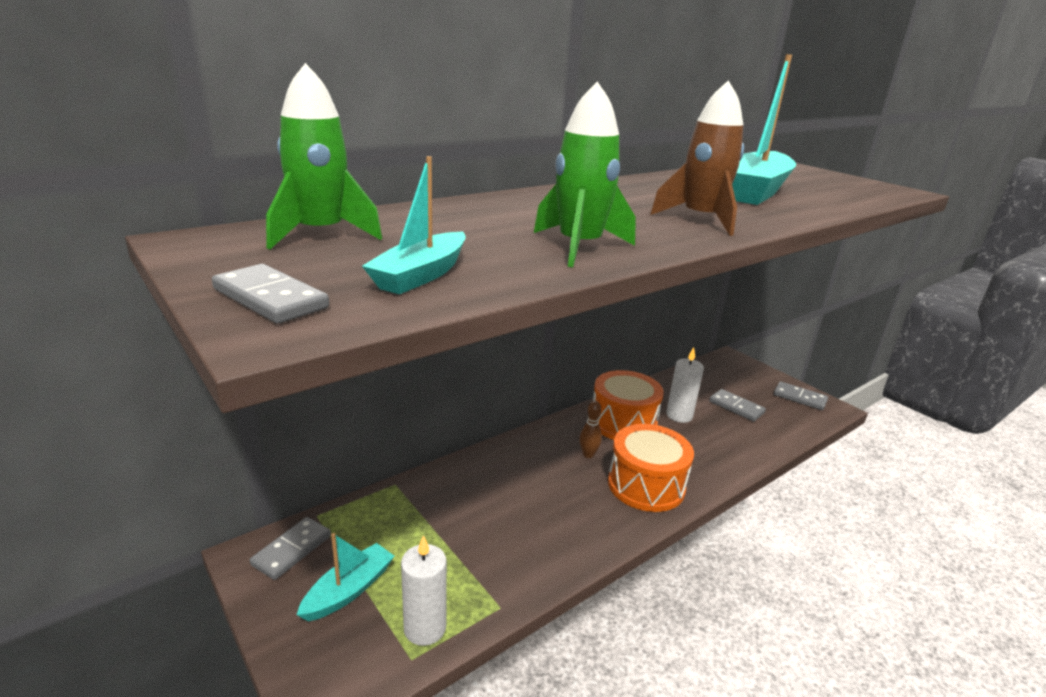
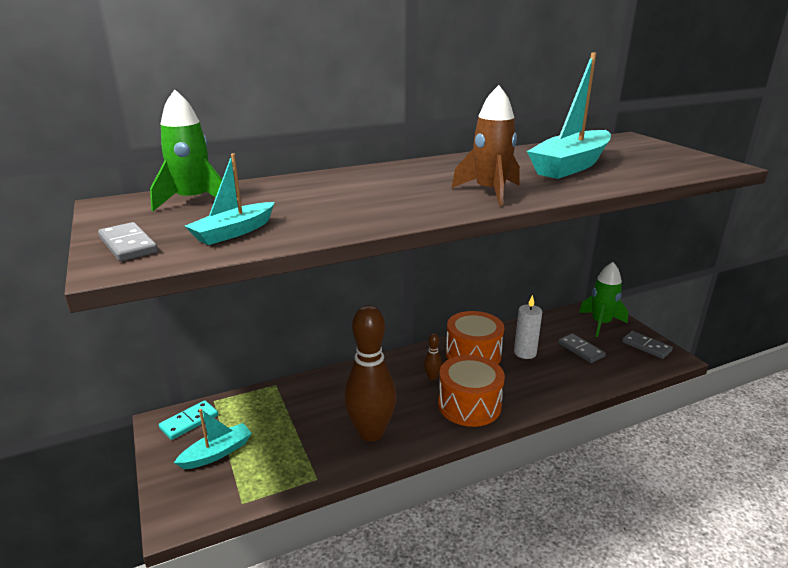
camera: 15 degrees right, 0 degrees up
(292, 550) = (189, 422): grey domino -> turquoise domino
(425, 628) = (258, 485): white candle -> none
(544, 534) = (371, 432): none -> brown bowling pin
(579, 247) = (366, 214): green rocket -> green rocket (600, 323)

